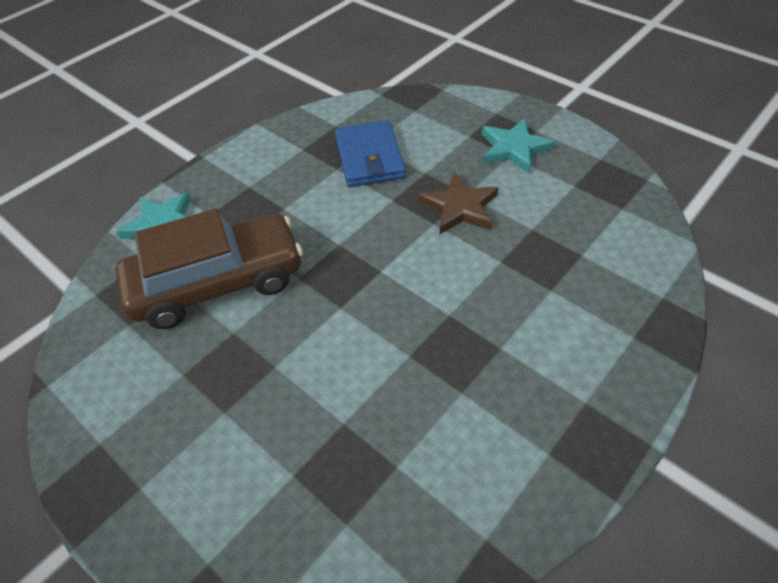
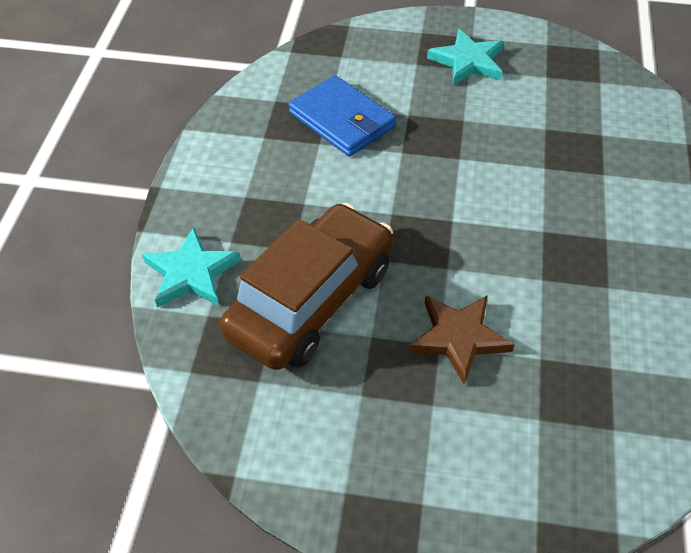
camera: 35 degrees left, 0 degrees up
(460, 207) = (469, 134): brown star -> brown star (459, 338)

